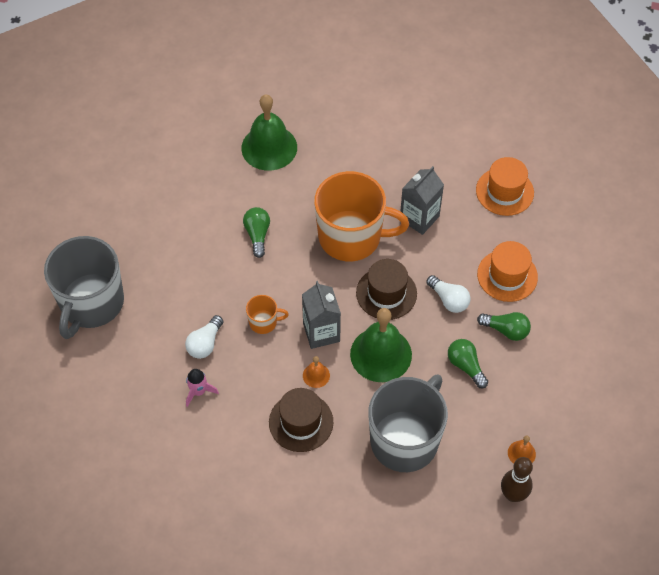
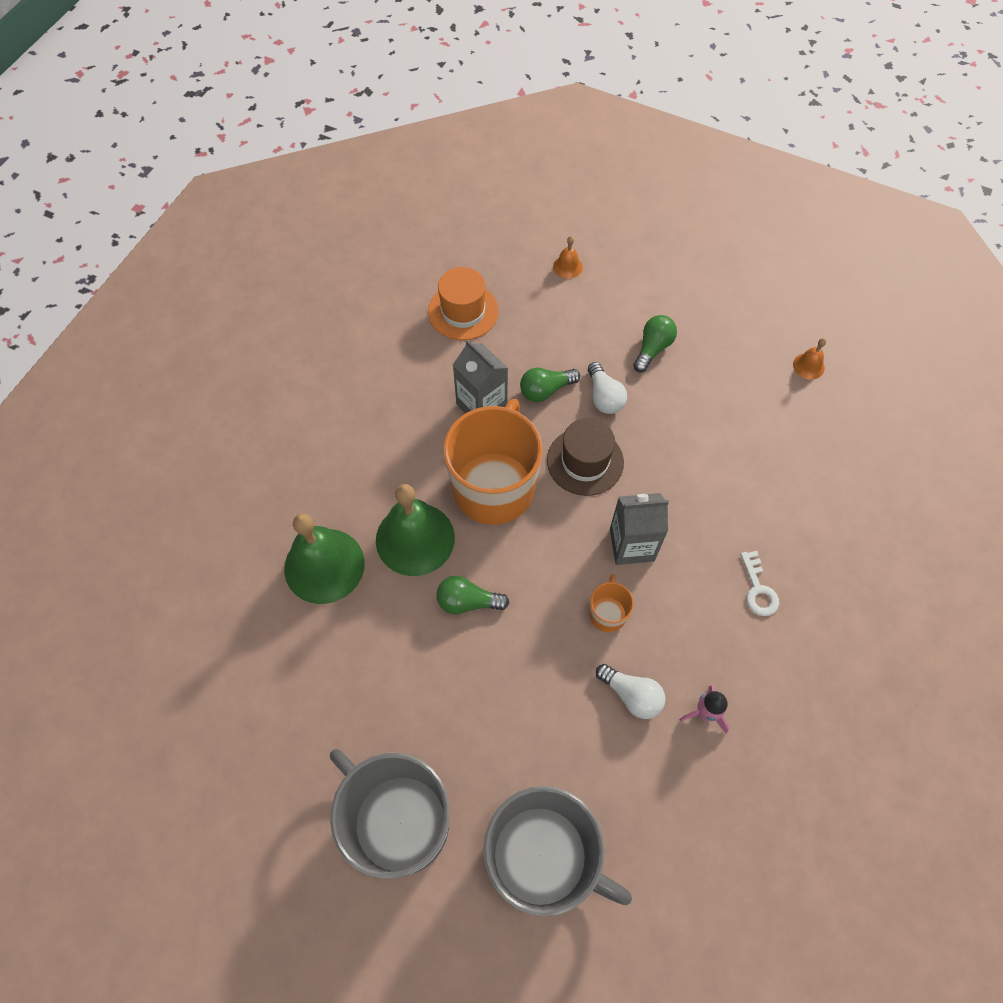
camera: 80 degrees left, 5 degrees up
(301, 422) = (758, 589): brown hat -> white key
(316, 375) = (693, 561): orange bell -> orange bell (567, 266)
(381, 354) = (670, 482): green bell -> green bell (415, 539)
(405, 440) = (787, 476): grey mug -> grey mug (399, 821)
(449, 300) = (604, 397): white light bulb -> white light bulb turned 105 degrees clockwise
(466, 366) = (695, 397): green light bulb -> green light bulb (546, 390)
(507, 275) = (580, 333): orange hat -> none
(513, 495) = (858, 384): brown bowling pin -> none

